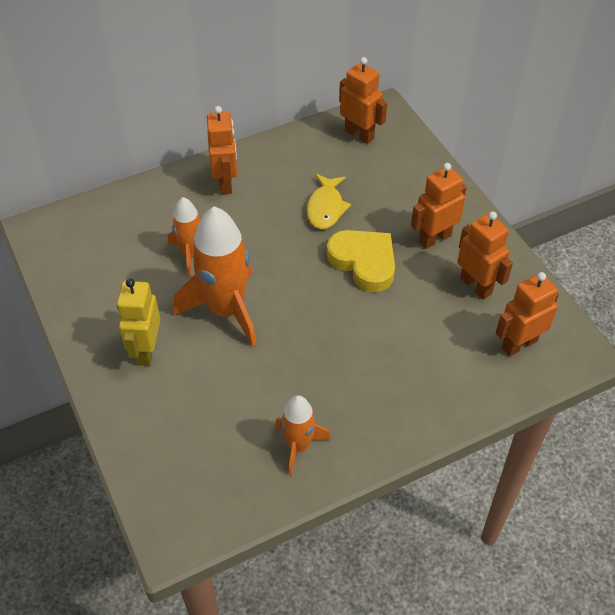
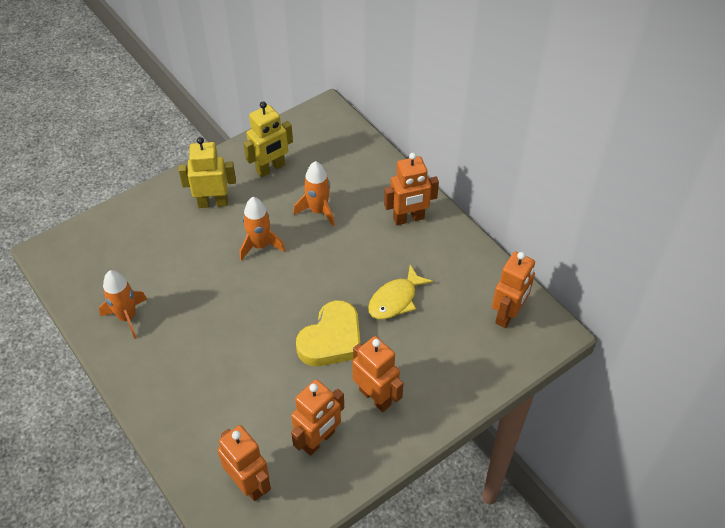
camera: 80 degrees right, 0 degrees up
(111, 290) = (271, 168): none -> yellow robot
(226, 310) = (260, 245): orange rocket -> orange rocket, size x0.57
(326, 208) = (395, 299): yellow fish -> yellow fish turned 45 degrees counterclockwise

